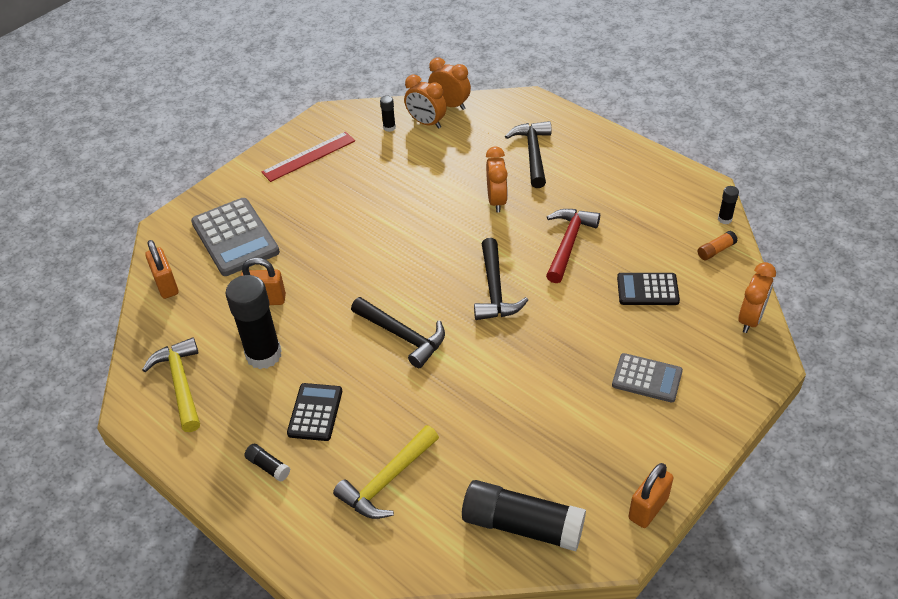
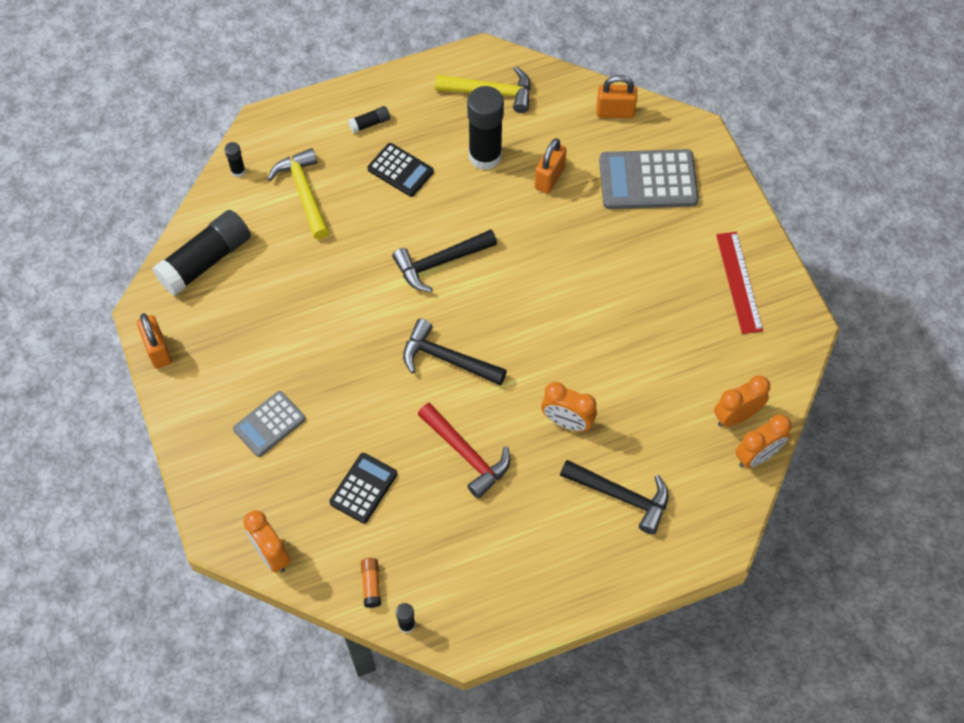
camera: 115 degrees right, 15 degrees up
(389, 127) = (748, 376): black glue stick -> black glue stick (238, 171)

